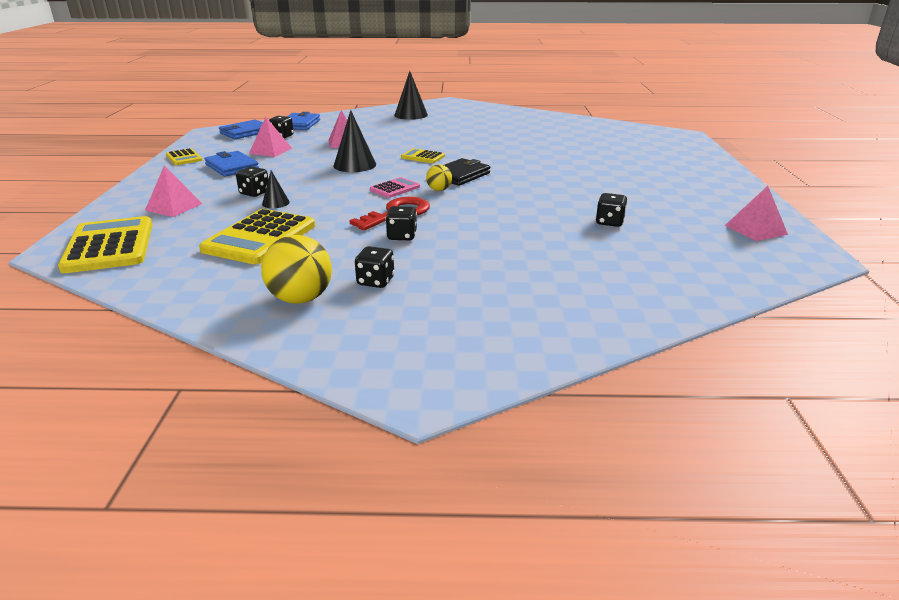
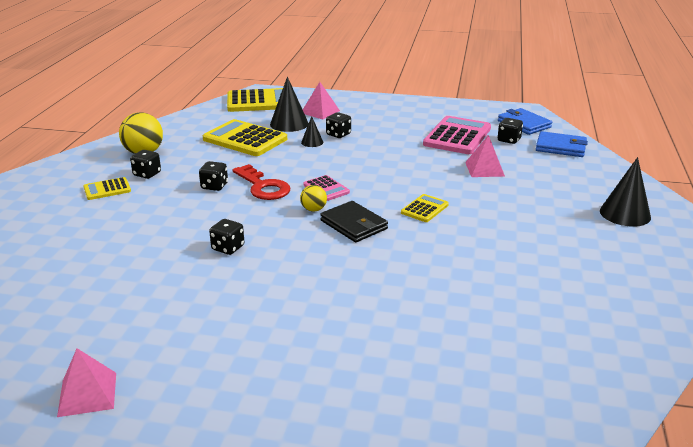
camera: 100 degrees right, 0 degrees up
(184, 158) = (439, 106): yellow calculator -> yellow calculator (107, 189)
(232, 167) = (410, 124): blue wallet -> none
(270, 151) = (457, 136): pink pyramid -> pink calculator
(355, 165) = (403, 173): black cone -> black cone (289, 124)
(609, 222) = (176, 291): black dice -> black dice (228, 248)

